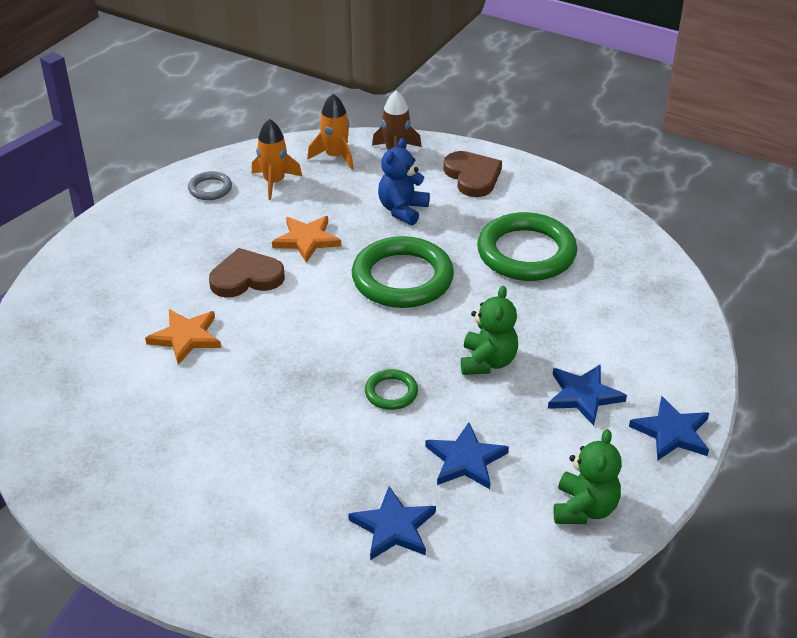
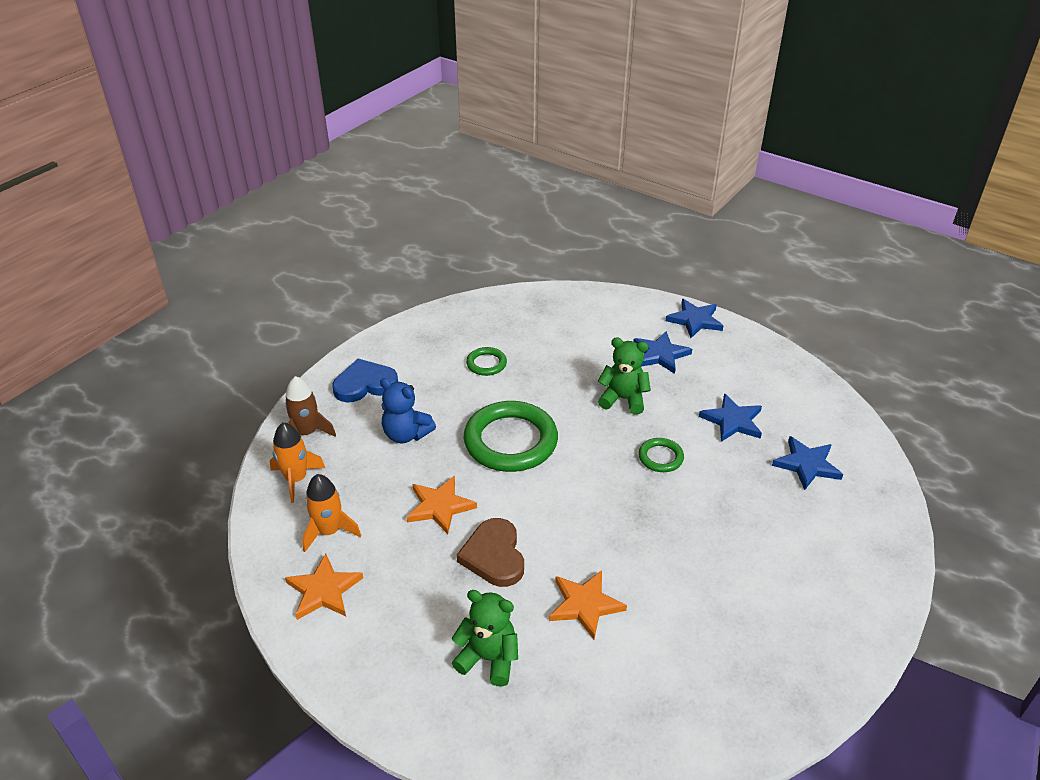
camera: 85 degrees left, 0 degrees up
(210, 189) = (324, 590): grey ring -> orange star
(472, 176) = (365, 384): brown heart -> blue heart
(526, 253) = (486, 364): green ring -> green ring, size x0.47
(584, 509) = (771, 368): green teddy bear -> green teddy bear (488, 658)

